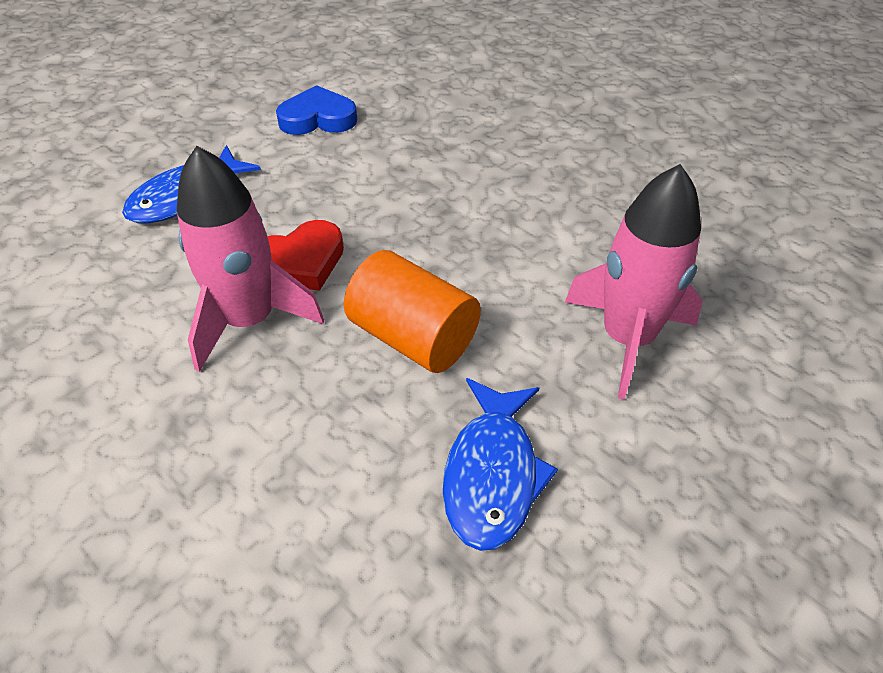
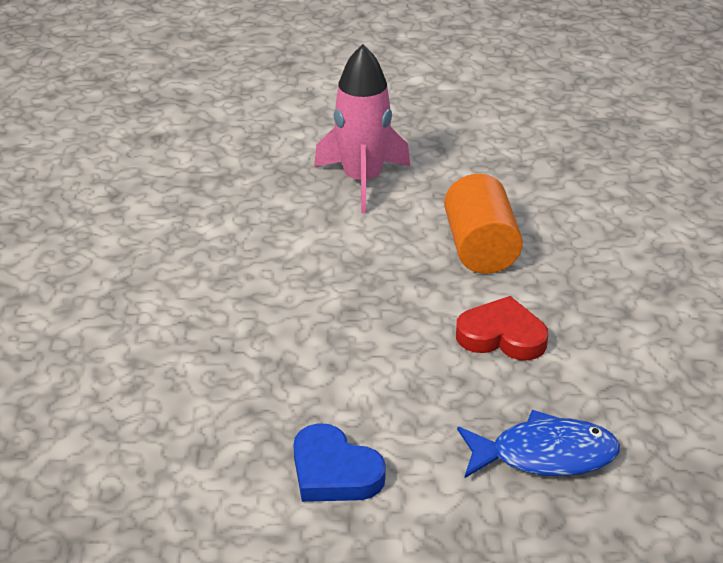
camera: 135 degrees left, 10 degrees down
(249, 320) = (575, 317): pink rocket -> none
(492, 474) = (514, 177): blue fish -> none

